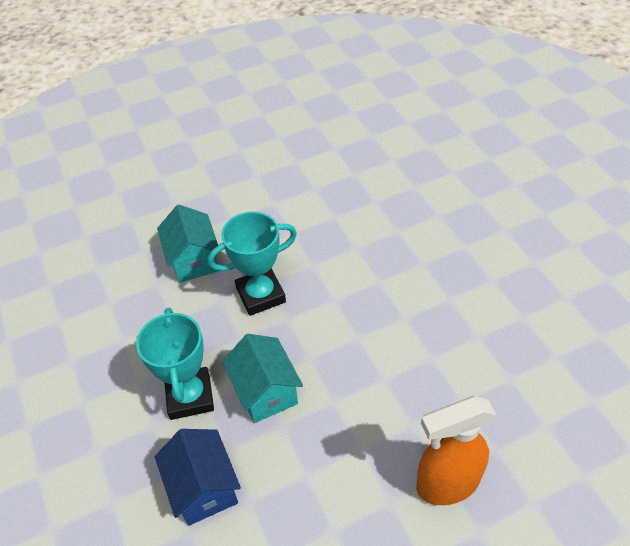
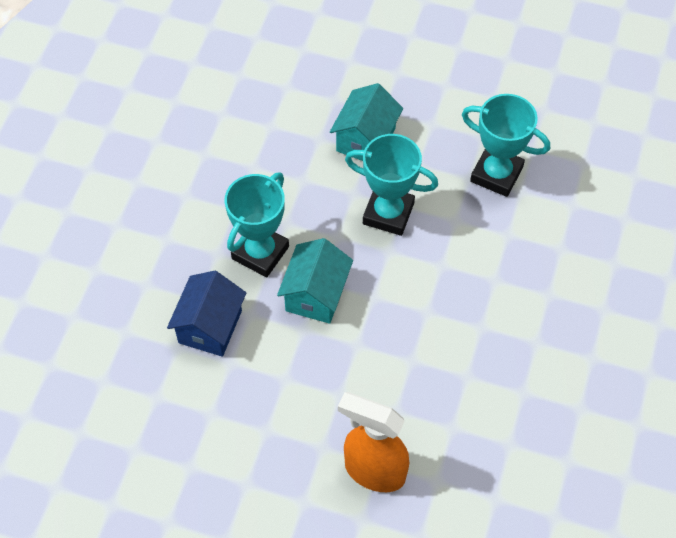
camera: 40 degrees right, 10 degrees up
(308, 218) = (496, 174): none -> turquoise trophy

